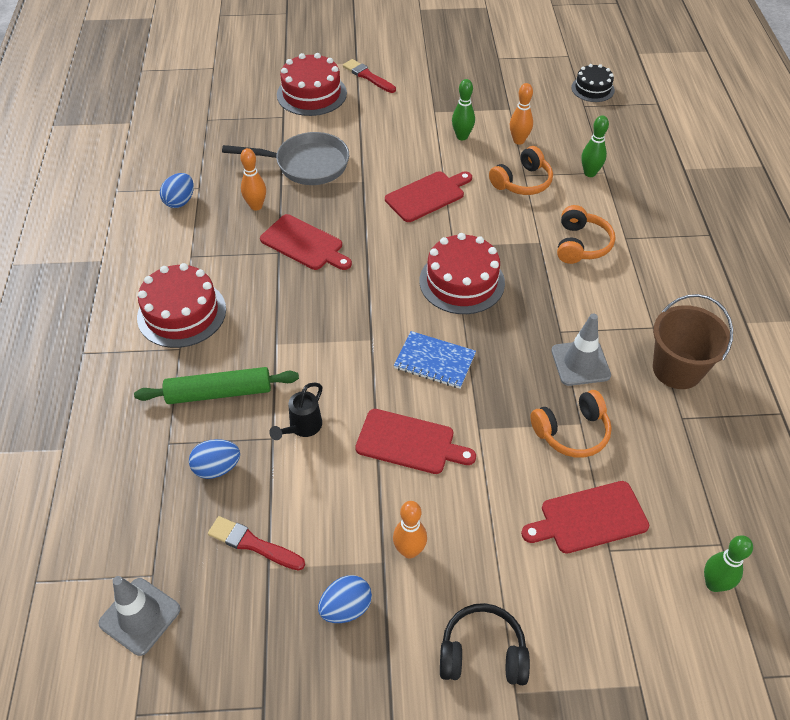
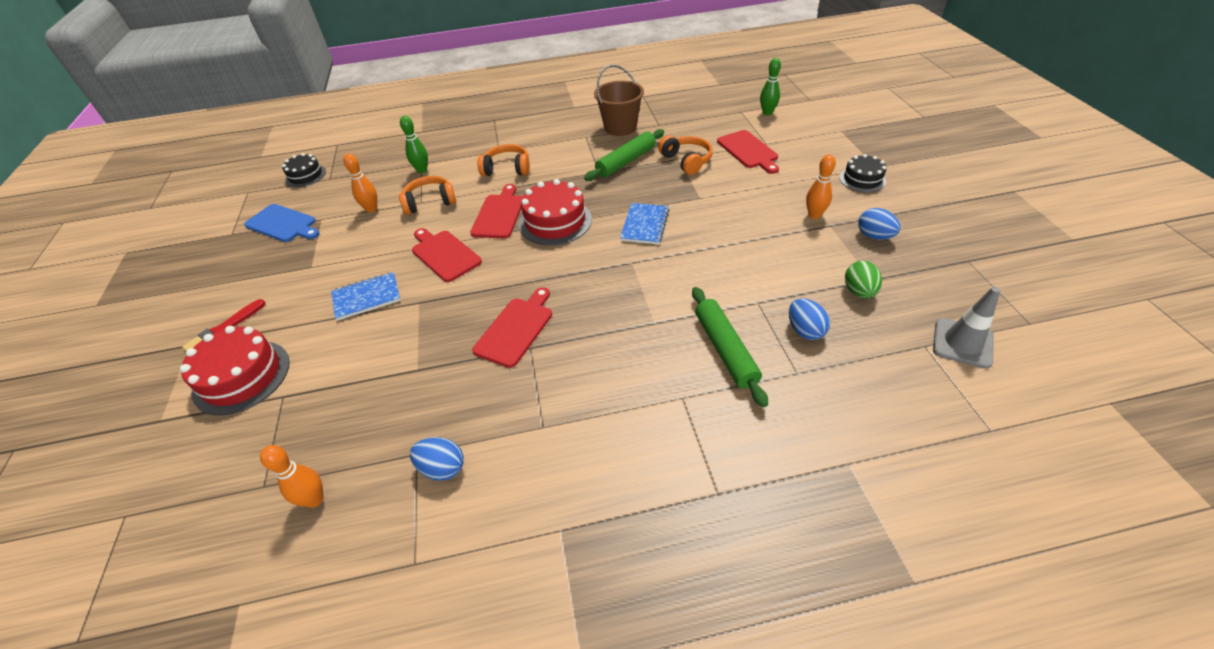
camera: 95 degrees left, 5 degrees down
(181, 313) = (632, 410): red cake -> none
(253, 544) = (859, 292): red brush -> green egg
(256, 206) = (455, 384): orange bowling pin -> orange bowling pin (315, 499)
(302, 428) = (739, 286): black watering can -> none
(306, 165) = (384, 353): grey pan -> none
(380, 149) = (367, 297): none -> blue notebook
(409, 442) = (727, 227): red cutting board -> red cutting board (499, 214)
(462, 136) = (358, 243): green bowling pin -> none
(482, 653) = (862, 179): black headphones -> black cake
(506, 86) = (283, 224): none -> blue cutting board
(522, 182) = (430, 202): orange headphones -> orange headphones turned 60 degrees counterclockwise
(580, 363) = (626, 161): grey traffic cone -> green rolling pin

